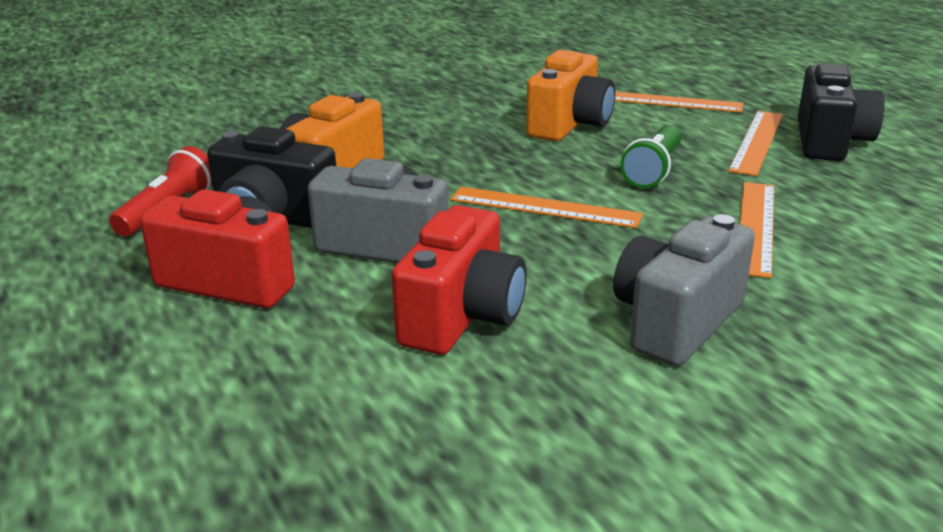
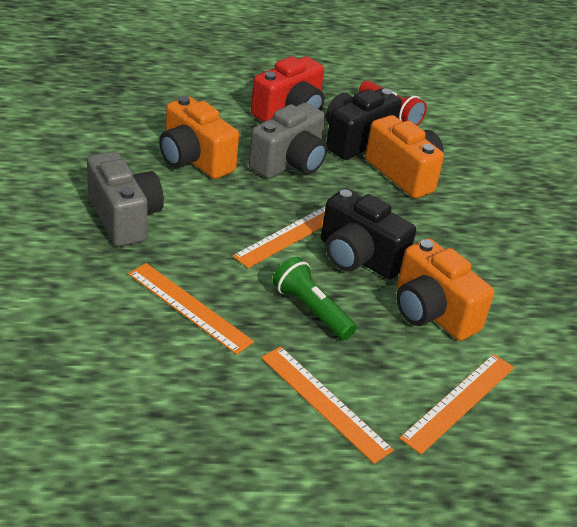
camera: 110 degrees right, 10 degrees up
(462, 317) = (194, 160): red camera -> orange camera
(829, 142) = (291, 451): black camera -> black camera (358, 257)

